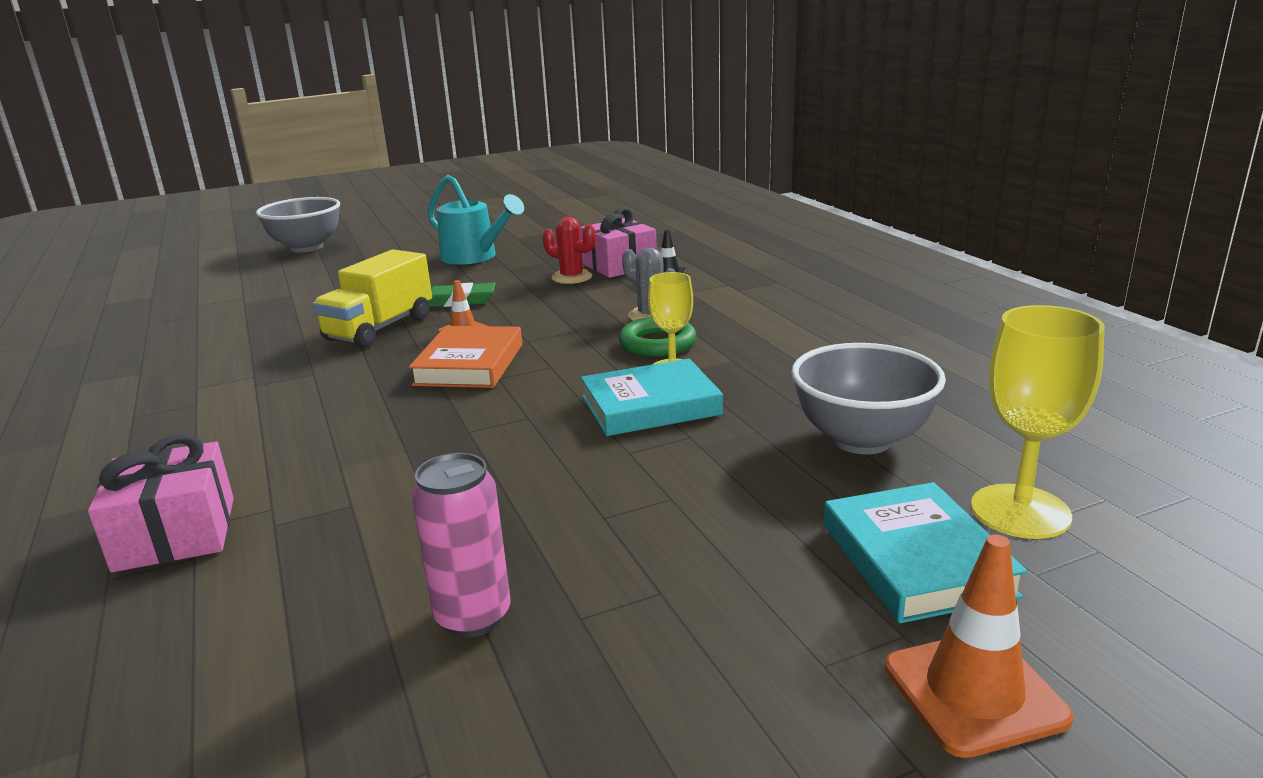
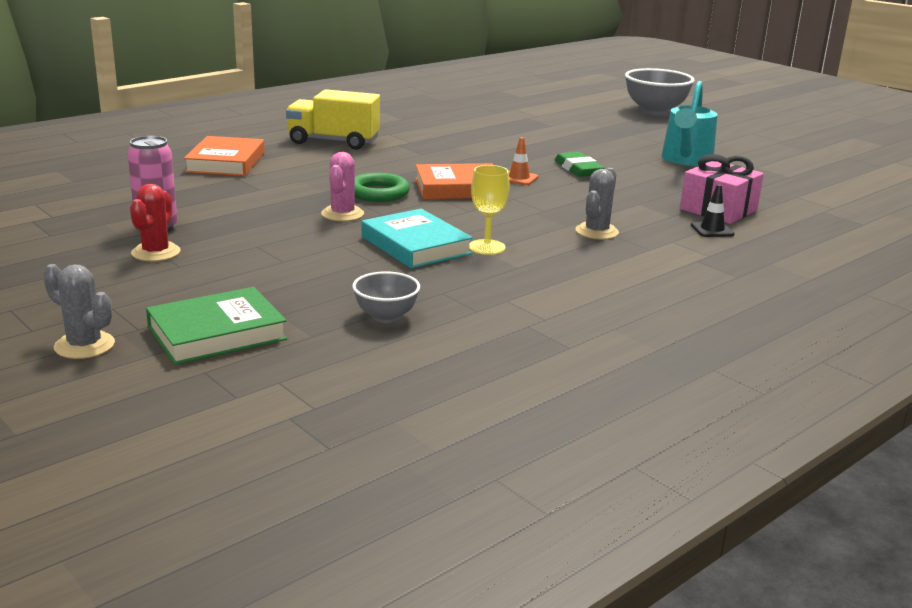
camera: 70 degrees right, 0 degrees up
(176, 533) = (226, 162): pink gift -> orange book
(380, 328) = (506, 156): yellow truck -> yellow truck (333, 142)
(513, 443) = (342, 214): none -> pink cactus
(572, 277) = (667, 196): red cactus -> red cactus (156, 252)
(657, 343) = (535, 238): green ring -> green ring (378, 193)
(862, 440) = (386, 316): grey bowl -> grey bowl, size x0.56
(916, 560) = (217, 333): turquoise book -> green book
(974, 692) = (84, 345): orange traffic cone -> grey cactus
(1020, 511) = (286, 371): yellow goblet -> none

